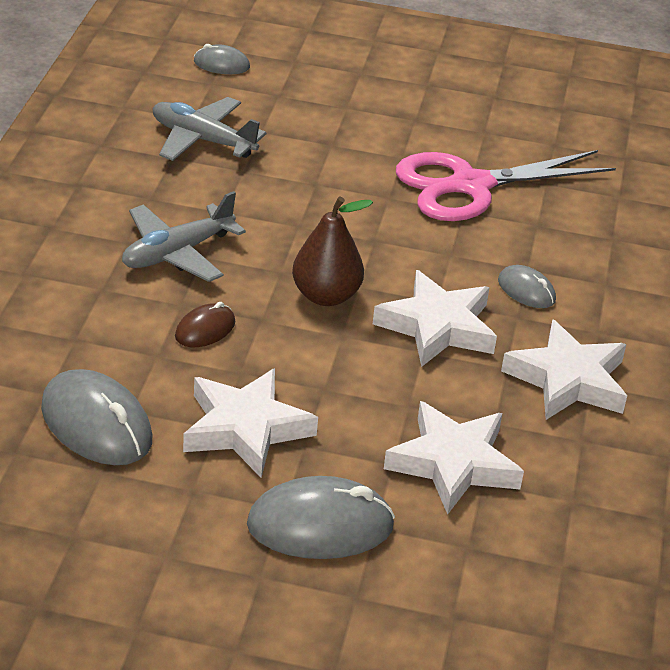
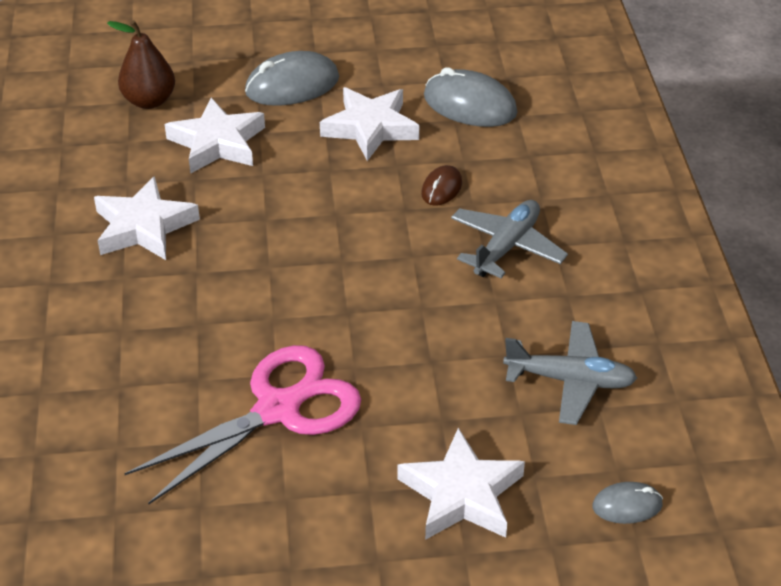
camera: 165 degrees right, 5 degrees up
(326, 296) = (364, 244): brown pear -> brown pear (149, 101)
(437, 326) = (262, 242): white star -> white star (462, 494)
(526, 290) = (194, 300): grey mouse -> none

